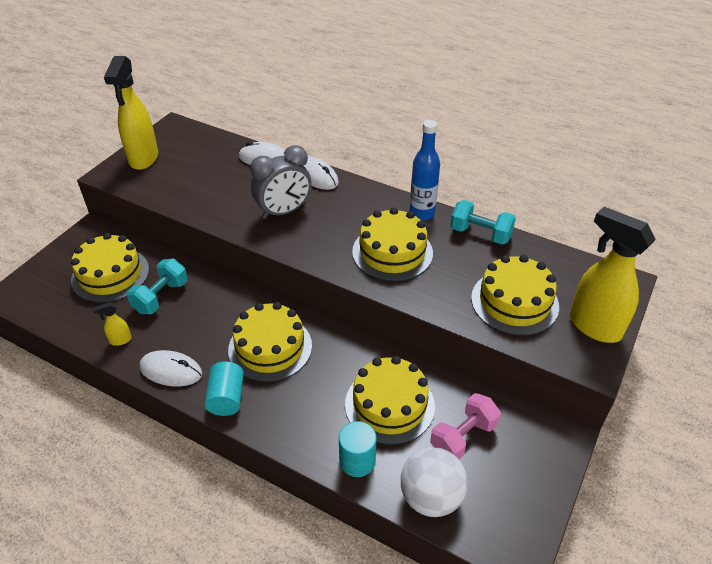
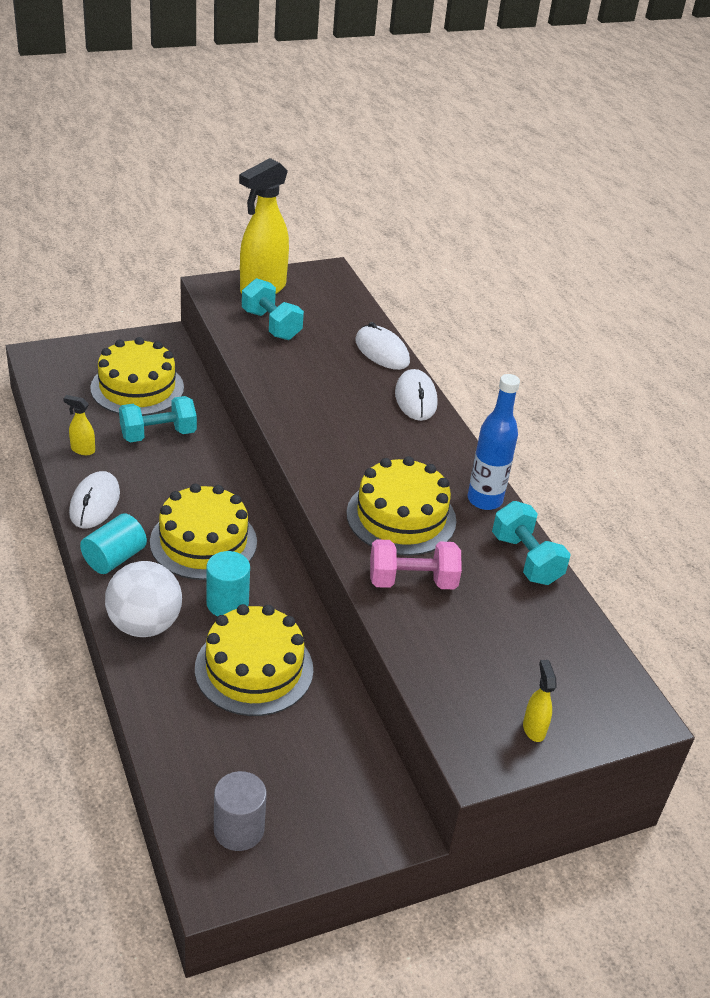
camera: 35 degrees right, 5 degrees down
(171, 370) = (95, 503): white mouse -> white mouse turned 45 degrees clockwise
(177, 179) = (271, 325): none -> turquoise dumbbell
(284, 211) = (338, 413): grey clock -> none
(357, 461) = (164, 692): turquoise cylinder -> turquoise cylinder (227, 603)
(431, 497) = (193, 773): white ball -> white ball (144, 625)
(463, 437) = (290, 749): pink dumbbell -> pink dumbbell (412, 581)
(493, 509) = (239, 829): none -> grey cylinder
(514, 302) = (473, 646): yellow cake -> none
(594, 326) = (533, 729): yellow spray bottle -> yellow spray bottle, size x0.42

